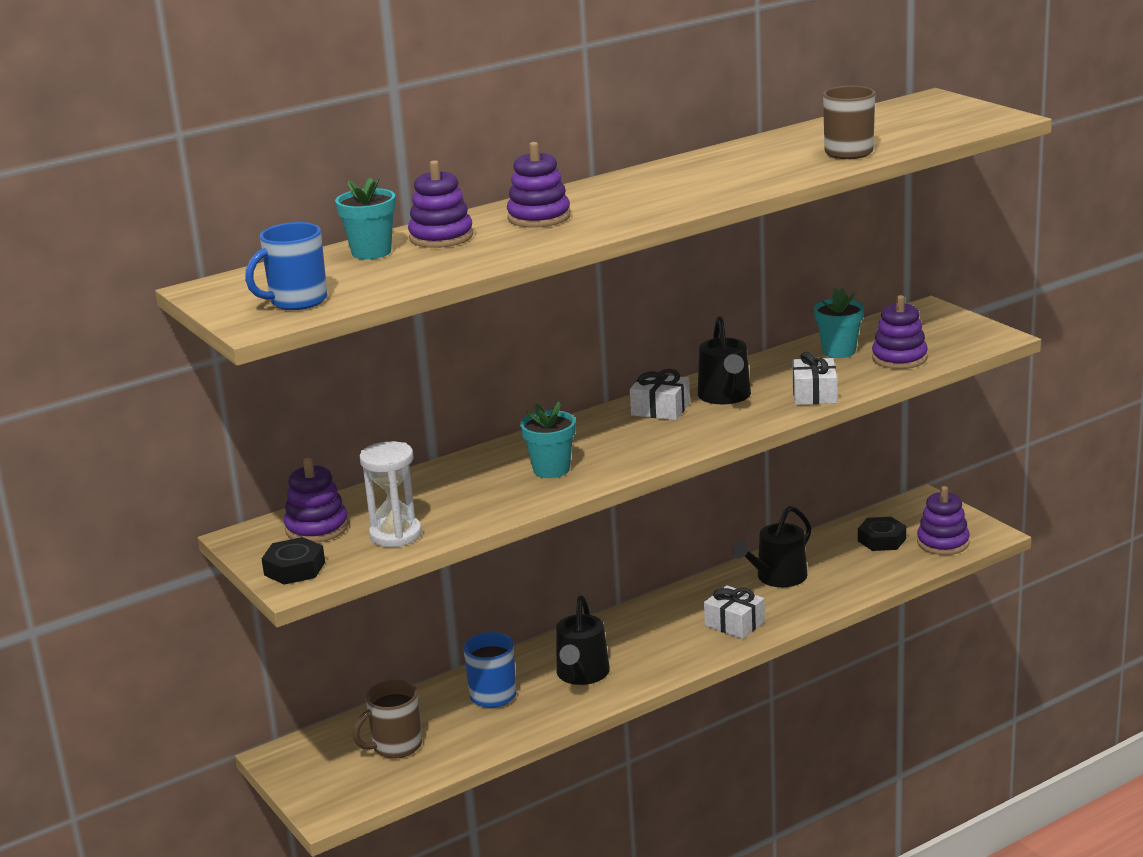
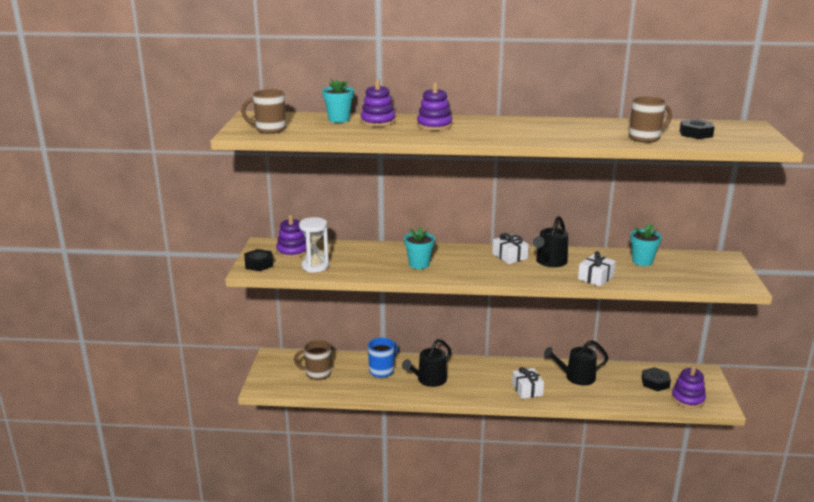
camera: 35 degrees right, 0 degrees up
(297, 301) = (269, 130): blue mug -> brown mug
(895, 128) = (695, 134): none -> black nut
(899, 358) = (670, 276): purple stacking toy -> none

